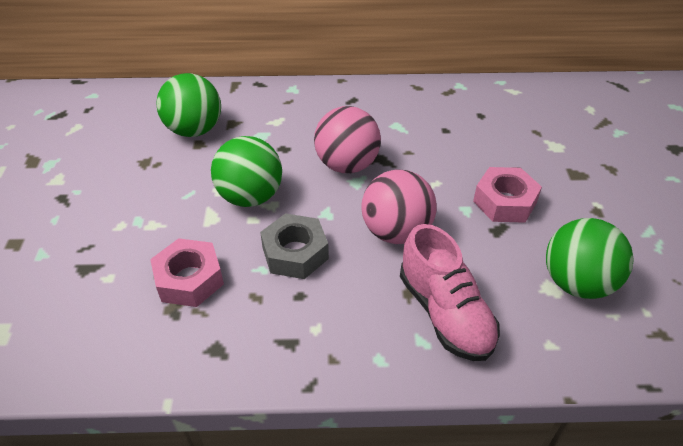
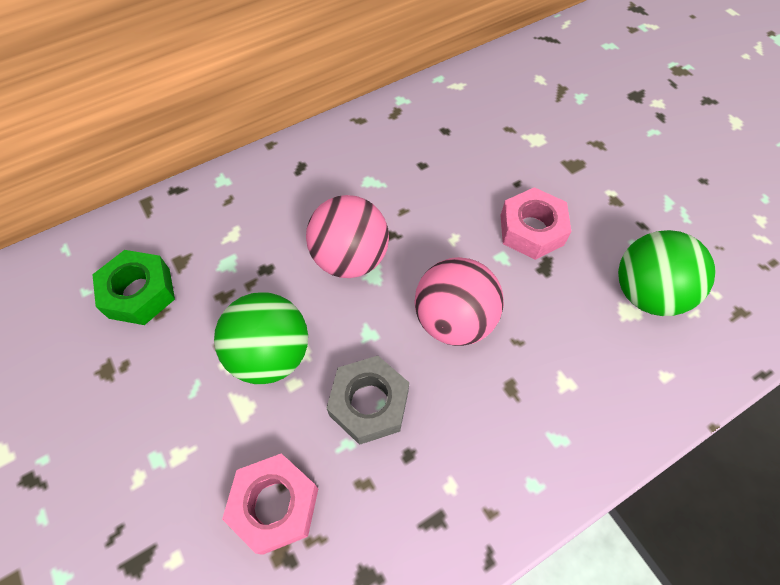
camera: 30 degrees left, 15 degrees up
(194, 130) = (139, 293): green ball -> green nut
(445, 313) = (558, 393): pink shoe -> none

